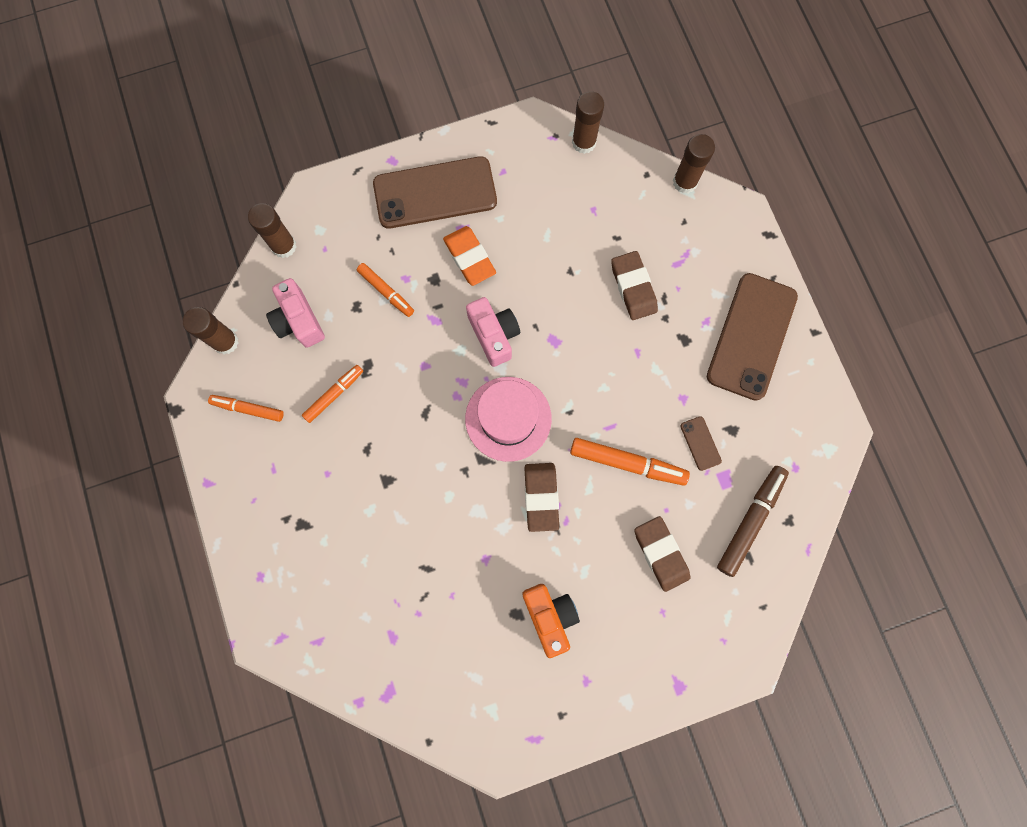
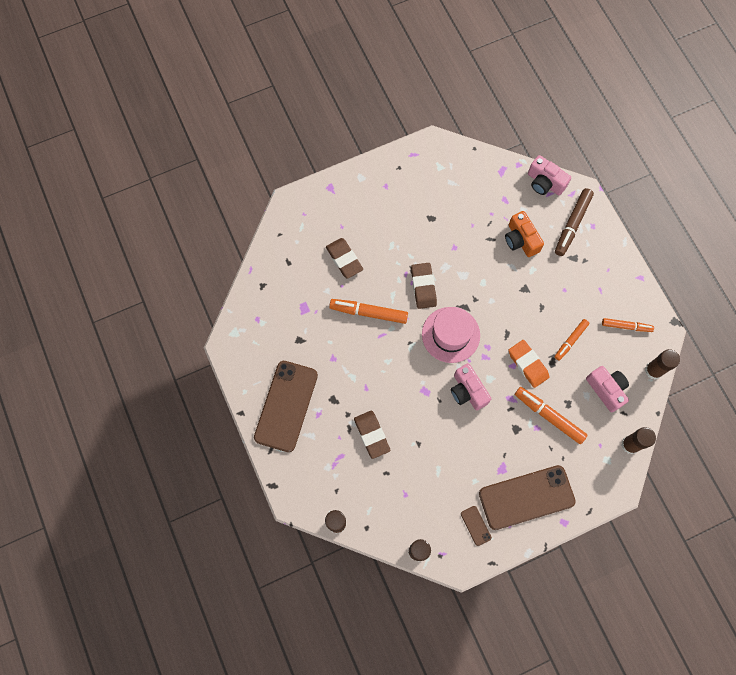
camera: 175 degrees right, 5 degrees down
(321, 663) = (544, 183): none -> pink camera
(386, 292) = (549, 416): orange marker -> orange marker, size x1.56
(469, 258) = (493, 447): orange eraser -> orange eraser (528, 364)
(550, 616) = (411, 219): orange camera -> orange camera (520, 240)
(700, 443) = (320, 329): brown phone -> brown phone (475, 525)
(750, 521) = (287, 283): brown marker -> brown marker (572, 224)

